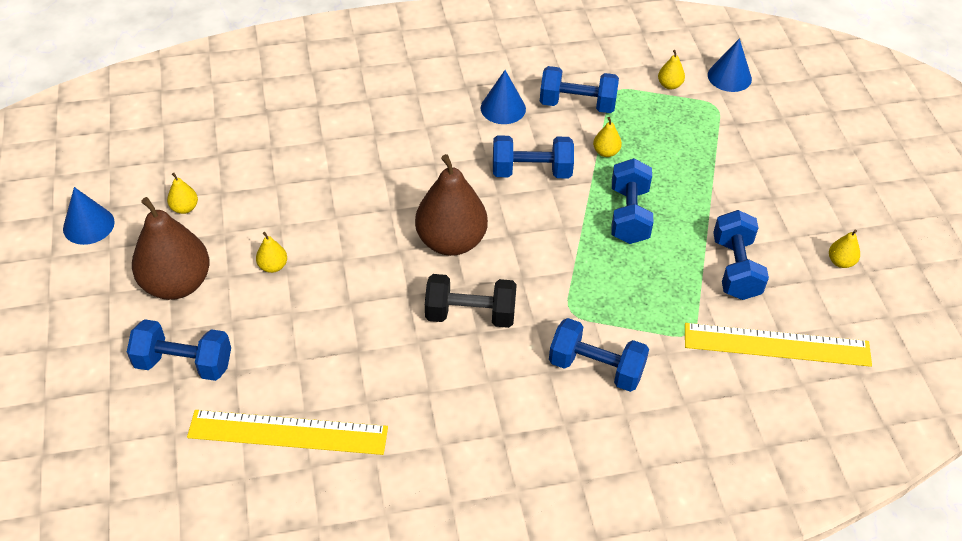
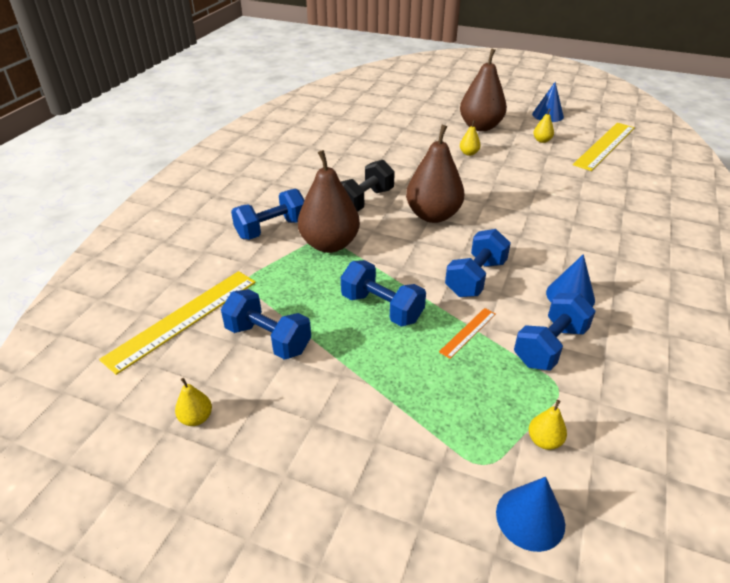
camera: 125 degrees right, 10 degrees down
(184, 363) = (422, 118): blue dumbbell -> none
(288, 432) = (351, 130): yellow ruler -> yellow ruler (605, 146)
(576, 301) = (329, 244): none -> brown pear
(606, 152) = (468, 332): yellow pear -> orange ruler

